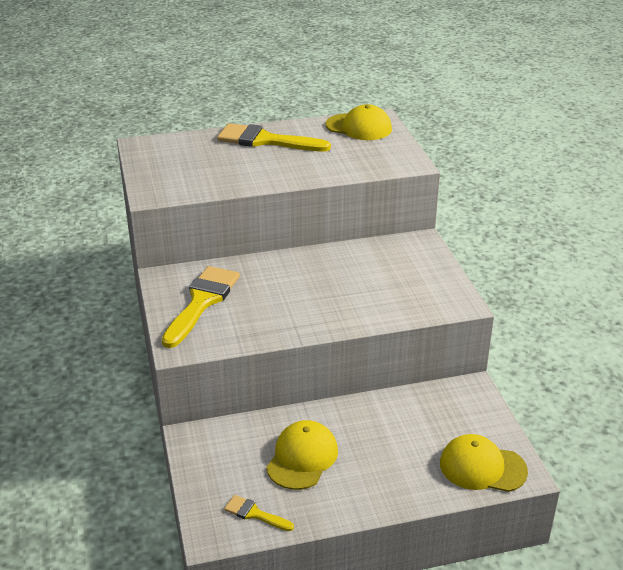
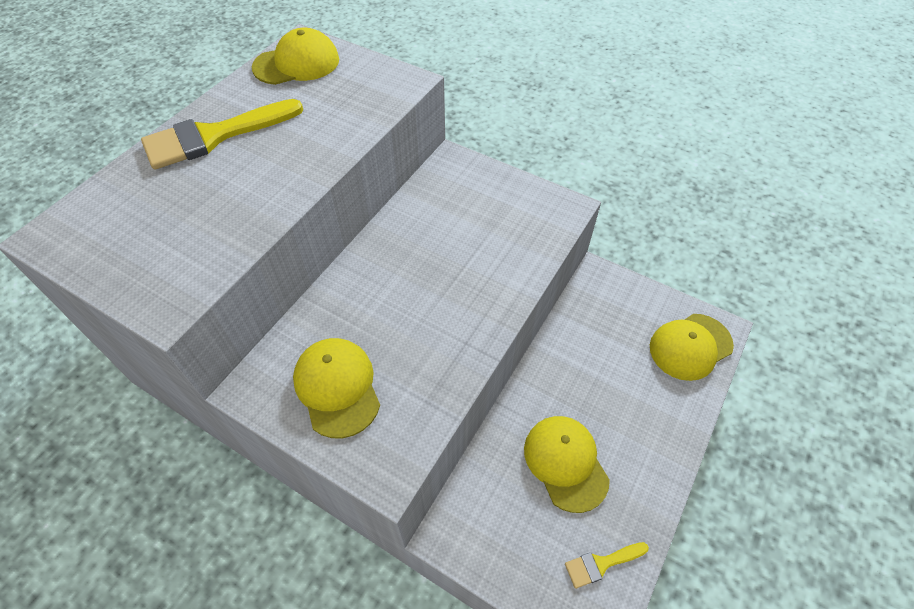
camera: 45 degrees left, 20 degrees up
(202, 302) = (337, 387): yellow brush -> yellow cap

